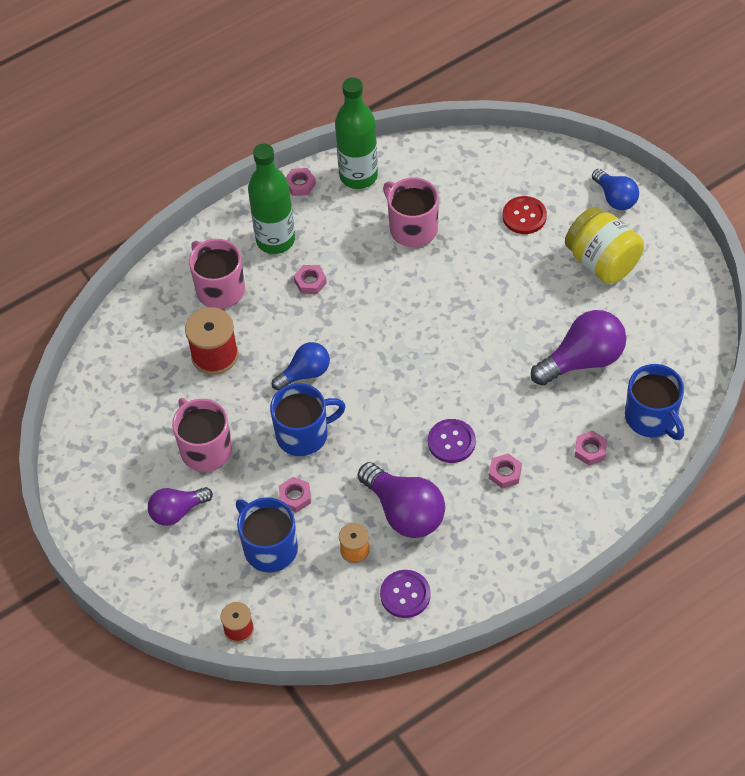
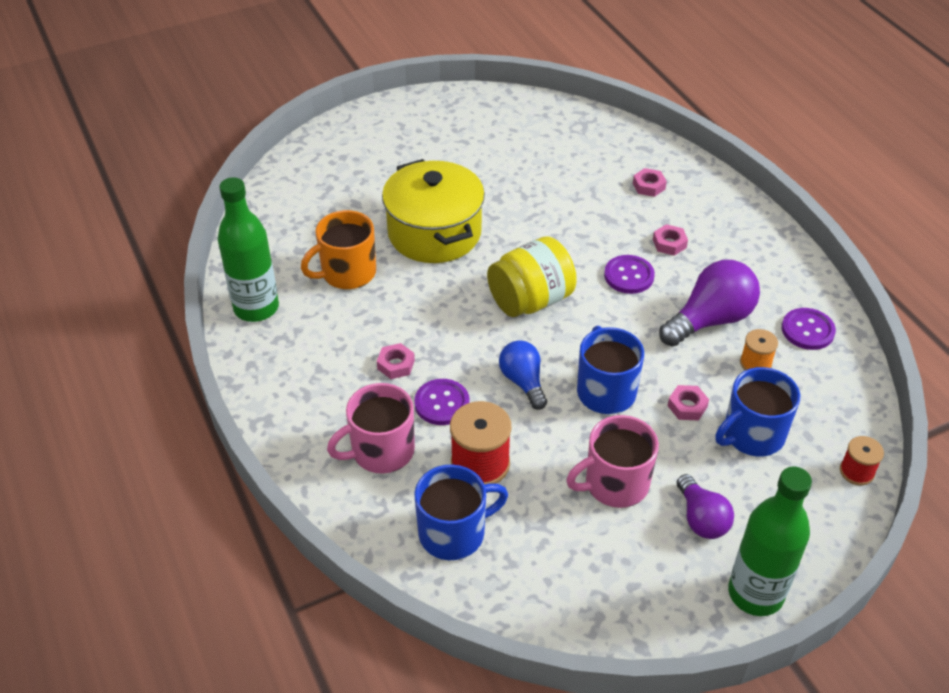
camera: 85 degrees left, 10 degrees down
(273, 320) = (442, 403): none -> purple button
(275, 240) = (323, 390): green bottle -> green bottle (755, 593)
(300, 185) = (248, 360): pink nut -> none
(412, 228) = (347, 273): pink mug -> orange mug
(478, 282) = (434, 233): none -> yellow pot
(524, 216) = (361, 191): red button -> none
(582, 360) = (546, 177): purple light bulb -> none
(602, 262) = (435, 149): yellow jar -> yellow jar (530, 300)
(615, 198) = (361, 131): blue light bulb -> none
(652, 418) = (617, 145): blue mug -> blue mug (454, 533)

